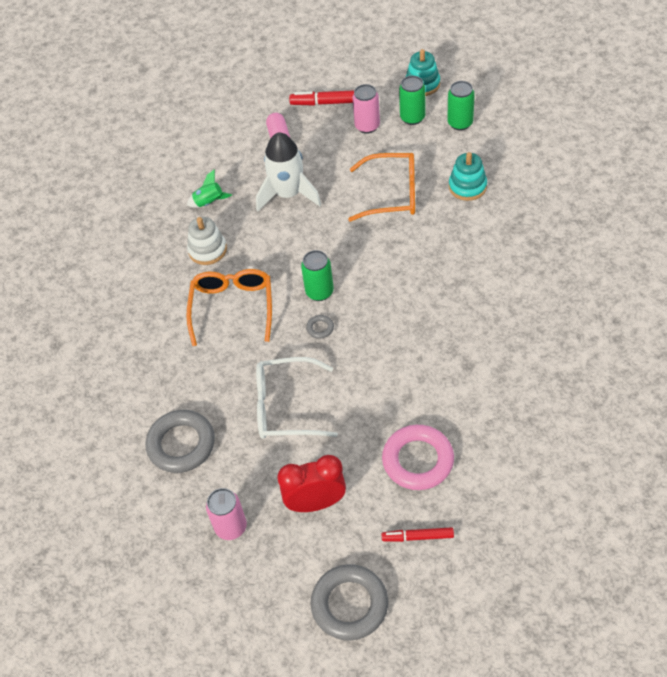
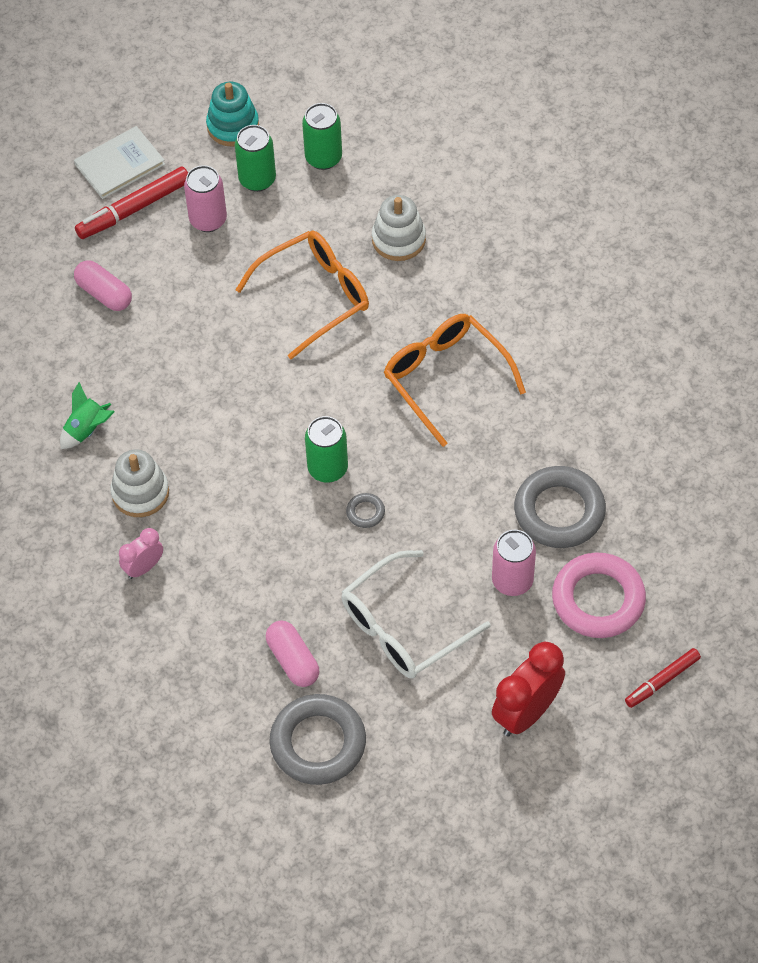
camera: 40 degrees left, 5 degrees up
(174, 290) = (143, 567): none -> pink clock
(208, 388) = (293, 660): none -> pink capsule
(231, 527) = (455, 797): pink can -> pink can (512, 581)
(232, 308) = (237, 547): orange glasses -> orange glasses (445, 378)
(288, 194) = (182, 364): white rocket -> none
(344, 77) = (119, 164): none -> white book
(349, 604) = (648, 794): grey ring -> grey ring (559, 511)
(467, 187) = (398, 239): turquoise stacking toy -> white stacking toy

